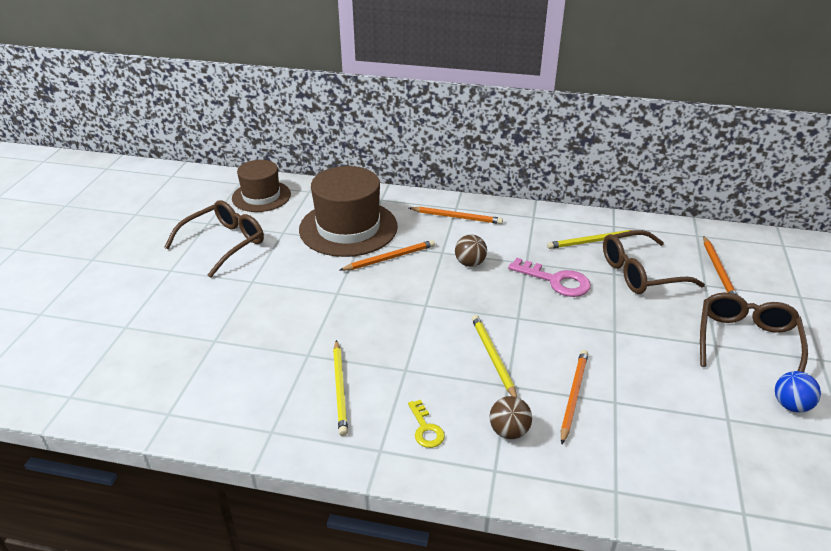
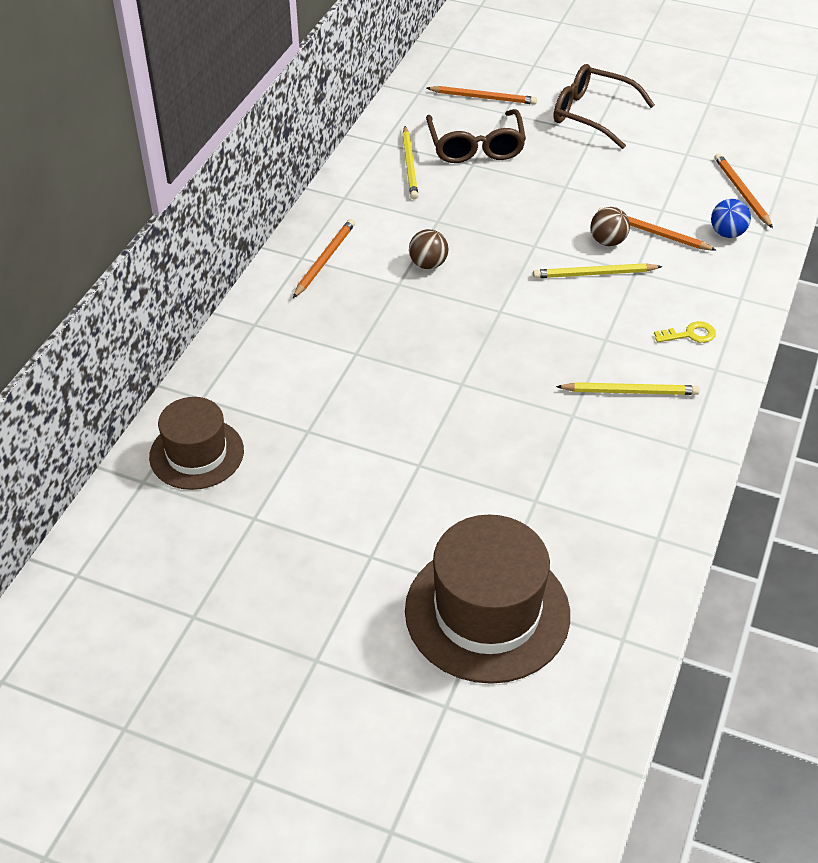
camera: 80 degrees left, 10 degrees up
(224, 243) = (318, 496): brown glasses -> none
(348, 228) = (318, 363): brown hat -> brown hat (487, 612)
(390, 258) = (399, 330): orange pencil -> orange pencil (741, 192)
(509, 431) = (695, 281): brown ball -> brown ball (607, 241)
(556, 281) = (477, 206): pink key -> none
(790, 405) = (673, 117): blue ball -> blue ball (727, 233)

